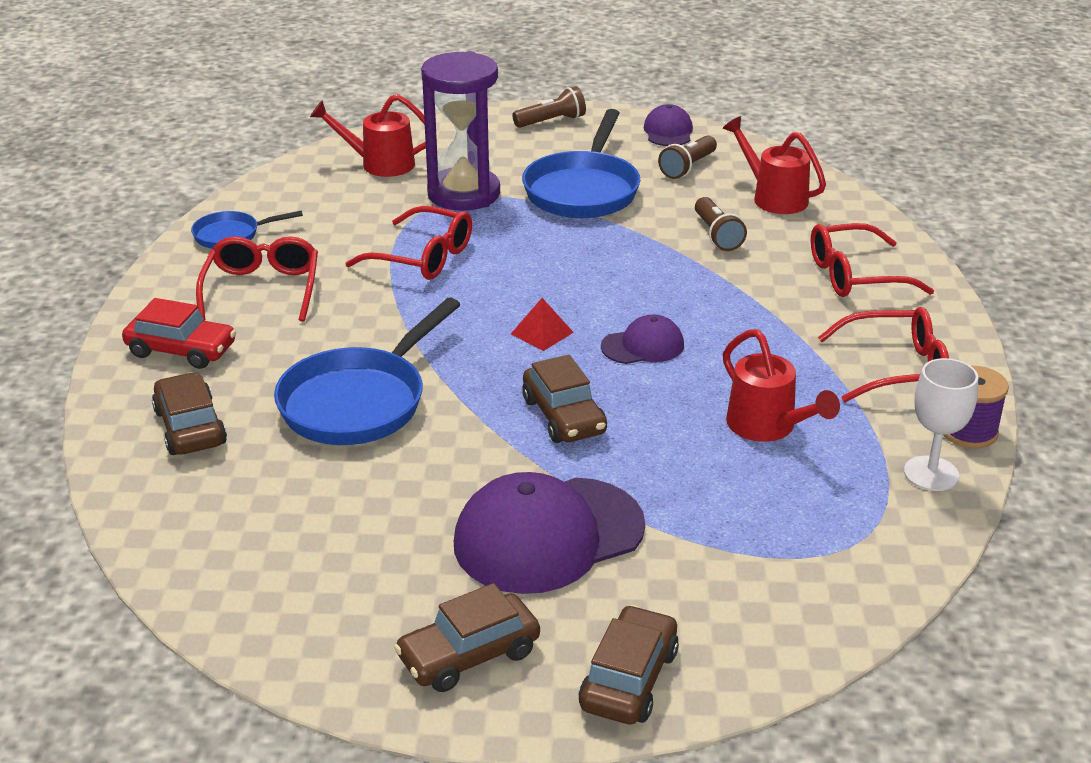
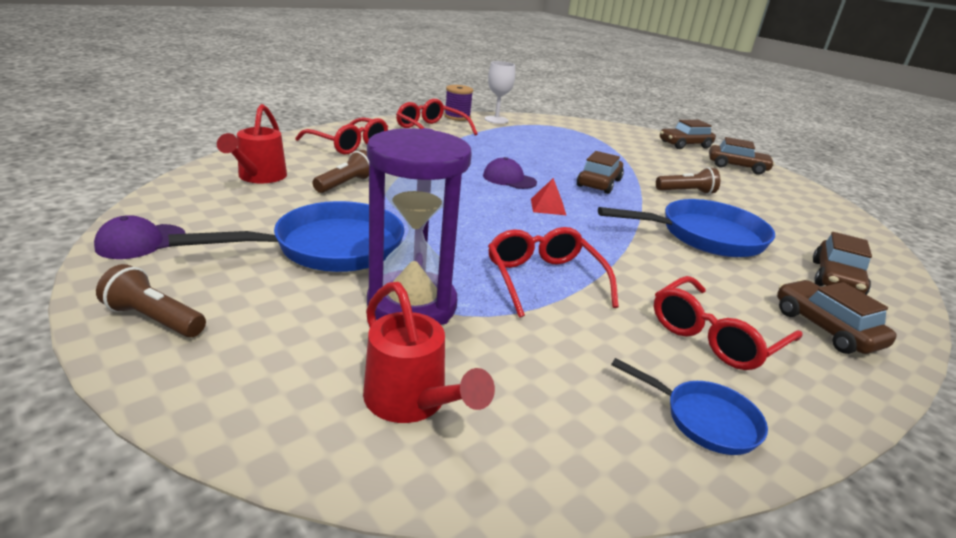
camera: 135 degrees left, 5 degrees down
(181, 350) = (825, 328): red car -> brown car
(548, 535) = (666, 168): purple cap -> none
(688, 167) = (230, 215): brown flashlight -> brown flashlight (686, 192)
(767, 427) = (521, 145): red watering can -> none

